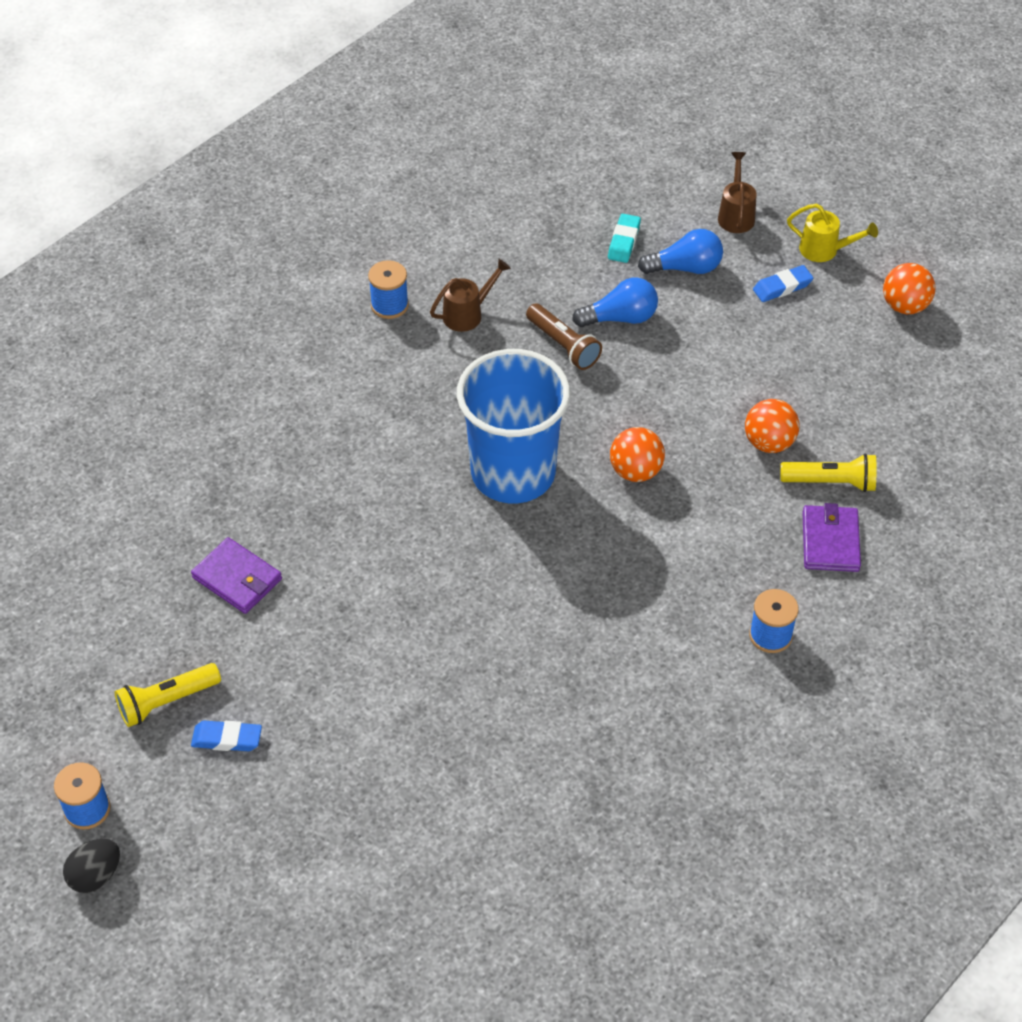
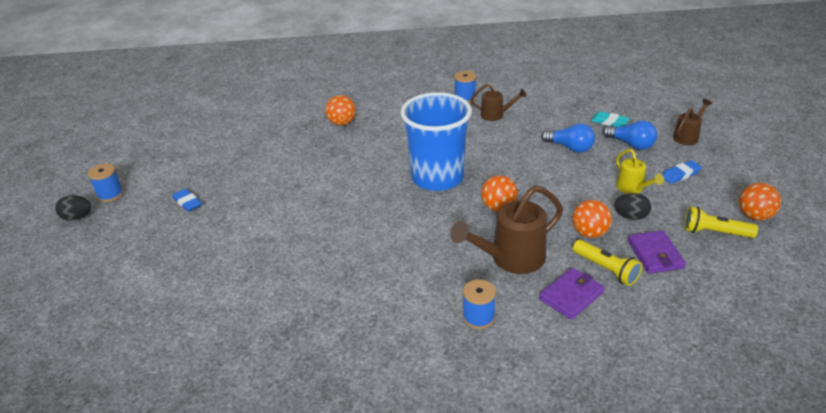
camera: 45 degrees right, 15 degrees down
(166, 701) = (188, 177): yellow flashlight -> yellow flashlight (714, 232)
(237, 578) = (274, 153): purple wallet -> purple wallet (655, 254)
(266, 461) = (342, 123): none -> orange ball
(563, 345) = (526, 145): brown flashlight -> none
(624, 241) = (609, 122): turquoise eraser -> turquoise eraser turned 60 degrees clockwise
(724, 536) = (510, 259): none -> brown watering can
(782, 287) = (680, 174): blue eraser -> blue eraser turned 45 degrees counterclockwise
(788, 389) = (630, 216): none -> black egg
(824, 250) = (727, 171): yellow watering can -> yellow watering can (632, 188)

